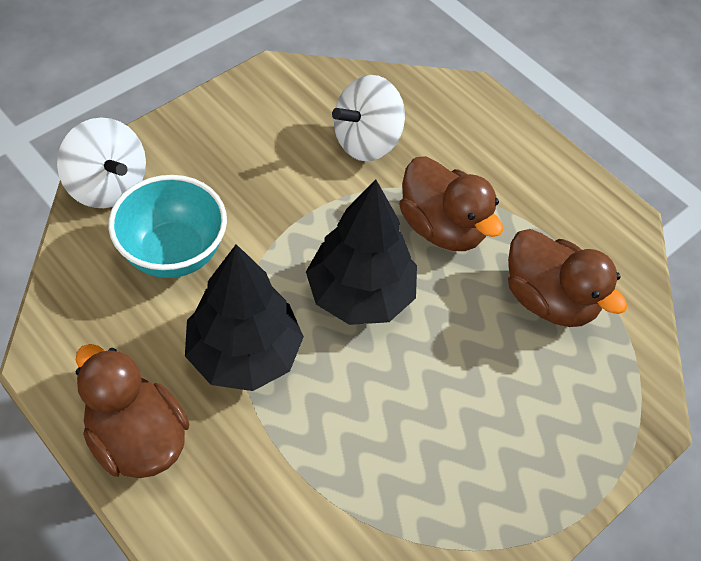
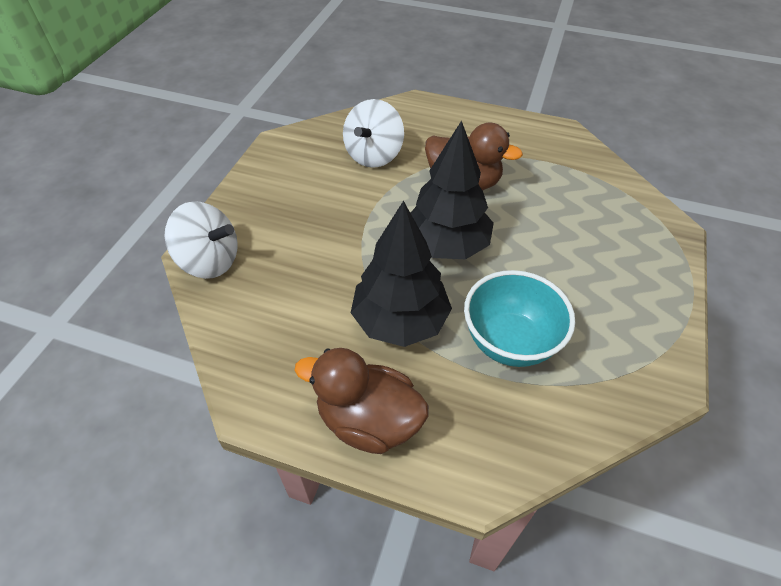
camera: 25 degrees left, 5 degrees down
(173, 253) = (295, 281): turquoise bowl -> turquoise bowl (509, 342)
(549, 300) = (561, 193): brown duck -> none

